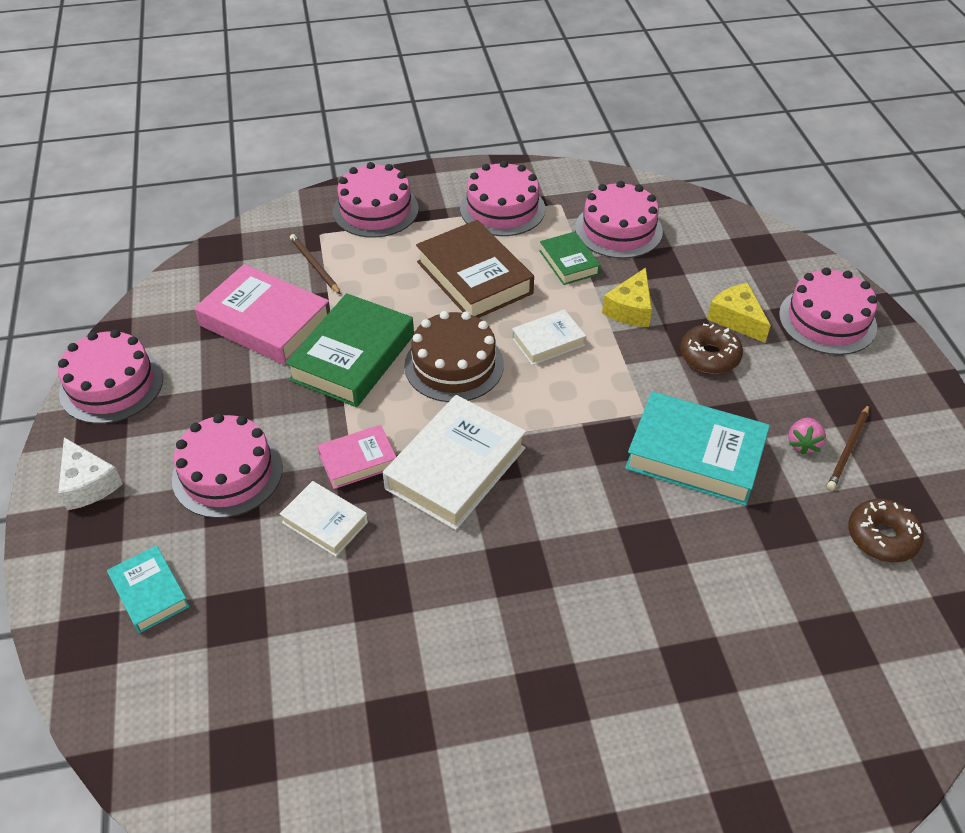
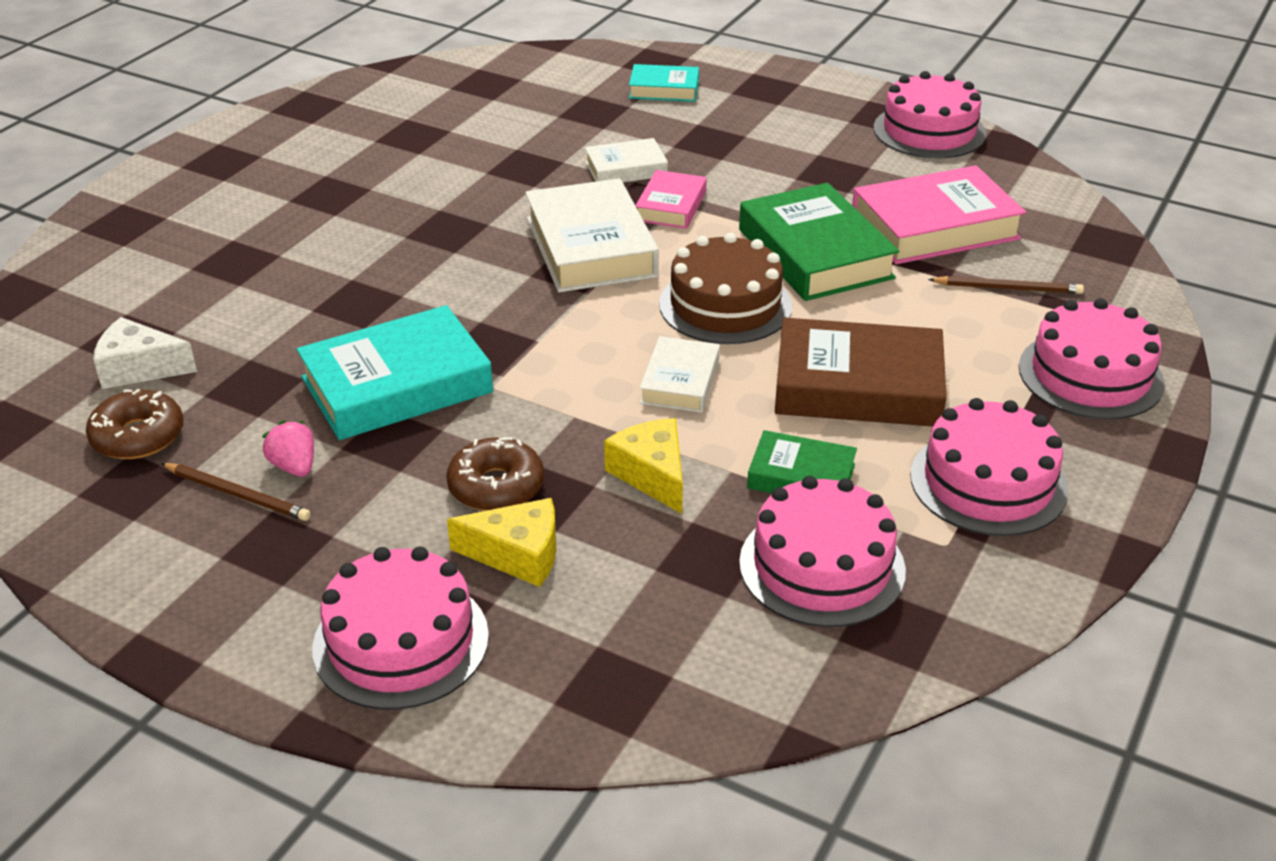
camera: 130 degrees right, 10 degrees down
(88, 484) = (812, 95): white cheese -> white cheese (139, 368)
(227, 473) = (743, 148): pink cake -> none
(848, 449) = (237, 494): brown pencil -> brown pencil turned 135 degrees clockwise

